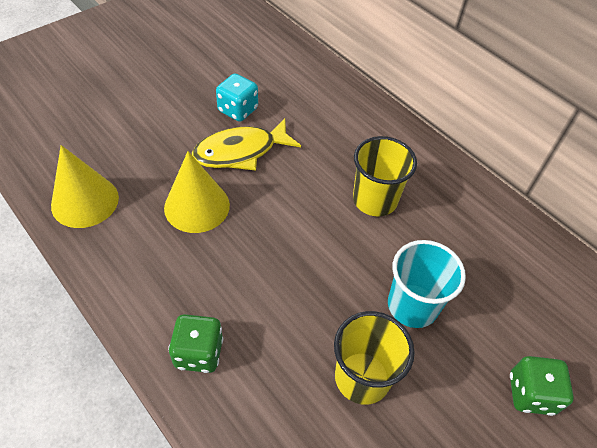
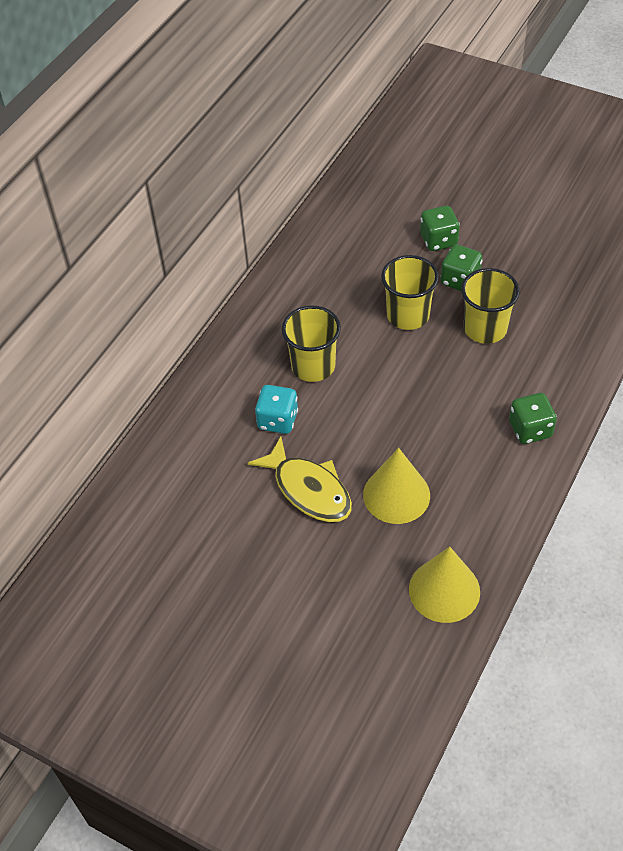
camera: 105 degrees left, 0 degrees up
(238, 110) = (248, 517): turquoise dice -> turquoise dice (277, 420)
(412, 305) = (408, 315): turquoise cup -> yellow cup
(451, 386) = (460, 280): none -> green dice

